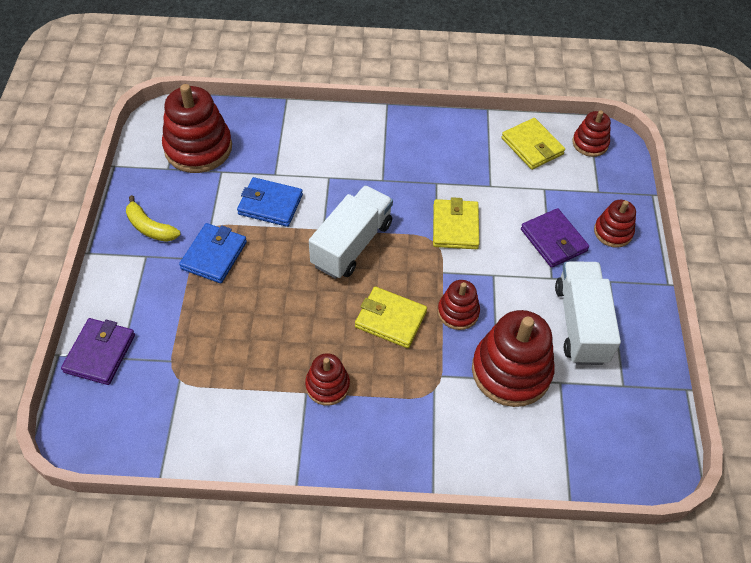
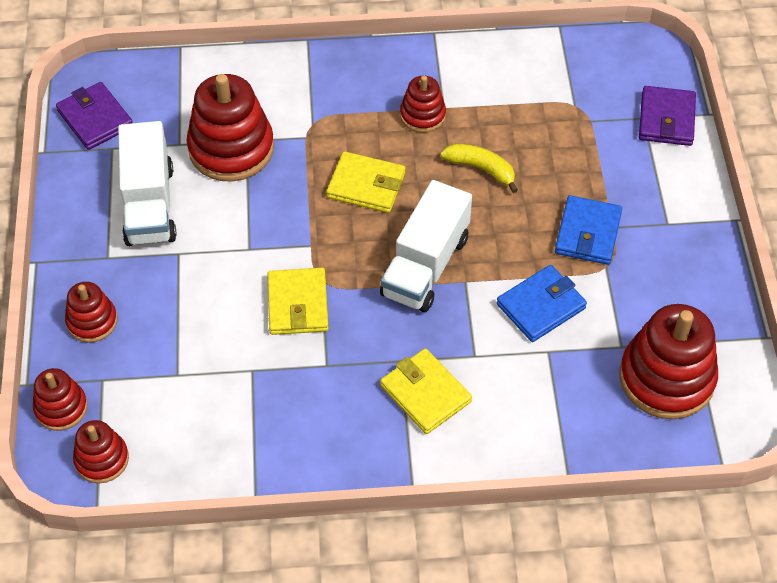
camera: 175 degrees right, 0 degrees up
(150, 227) = (679, 258): yellow banana -> yellow banana (481, 169)
(270, 204) = (541, 306): blue wallet -> blue wallet turned 45 degrees counterclockwise
(458, 312) = (290, 201): red stacking toy -> red stacking toy (61, 408)
(532, 146) = (189, 443): yellow wallet -> yellow wallet (425, 393)
(553, 240) = (171, 301): purple wallet -> purple wallet (95, 119)

